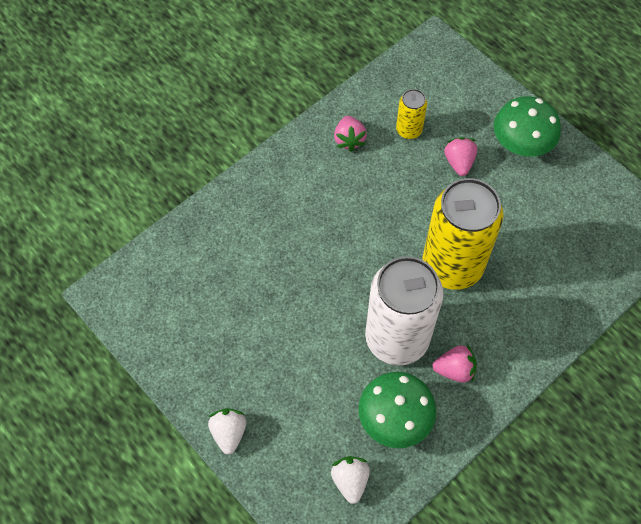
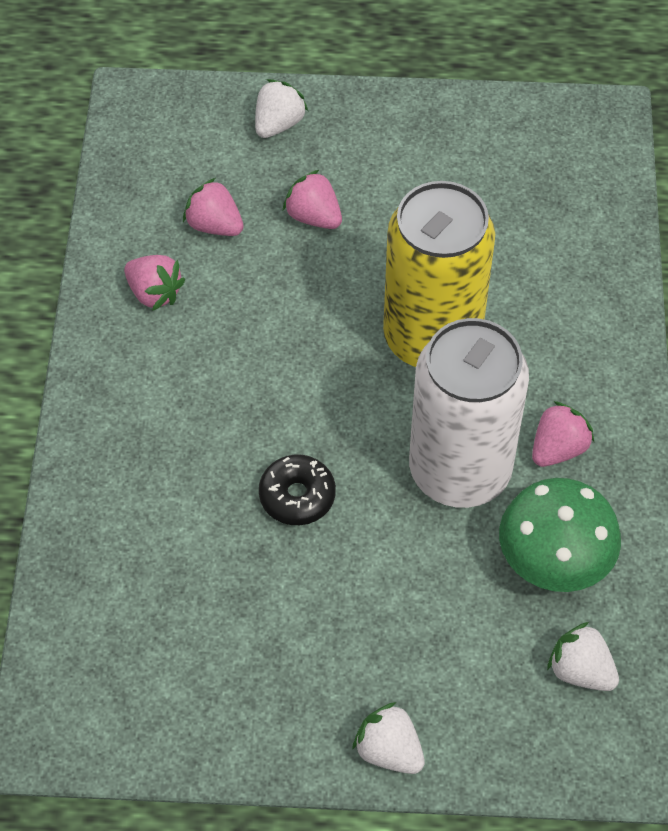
camera: 45 degrees left, 5 degrees down
(312, 285) = (297, 496): none -> black donut
(409, 130) = (214, 225): yellow can -> pink strawberry
(490, 105) = (278, 124): none -> white strawberry
(521, 144) = (361, 141): green mushroom -> none

